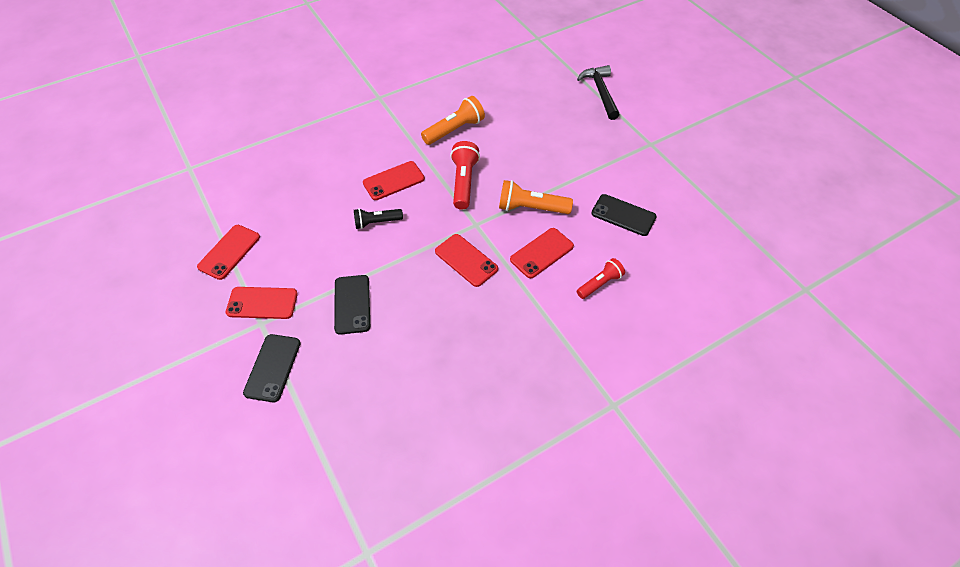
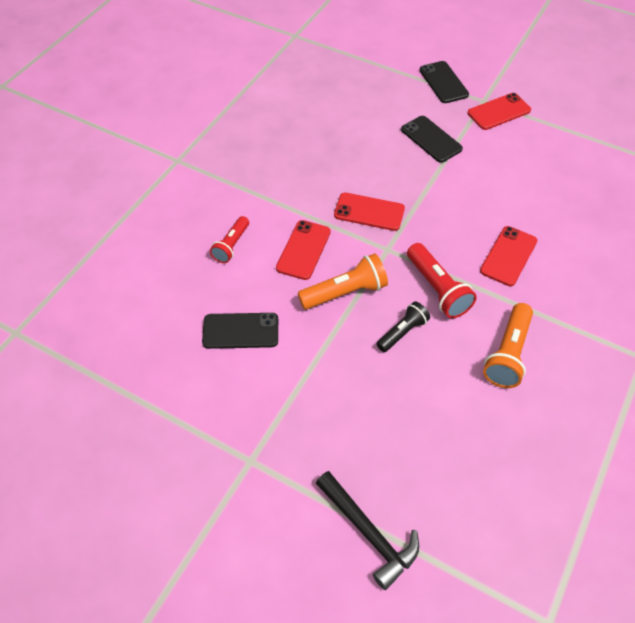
camera: 150 degrees right, 0 degrees up
(229, 252) = (570, 131): red phone -> none
(376, 222) = (480, 208): black flashlight -> black flashlight (402, 332)

